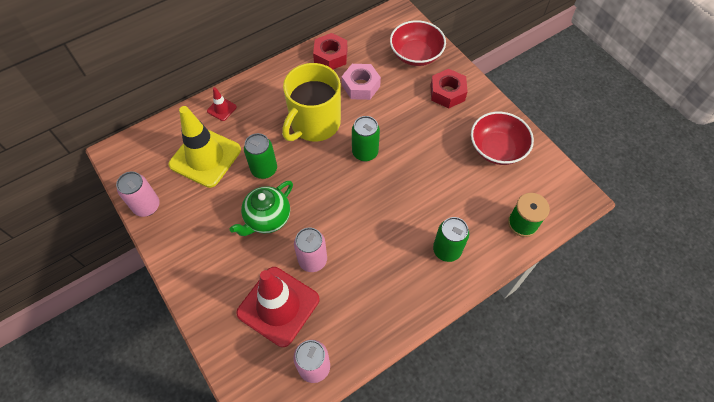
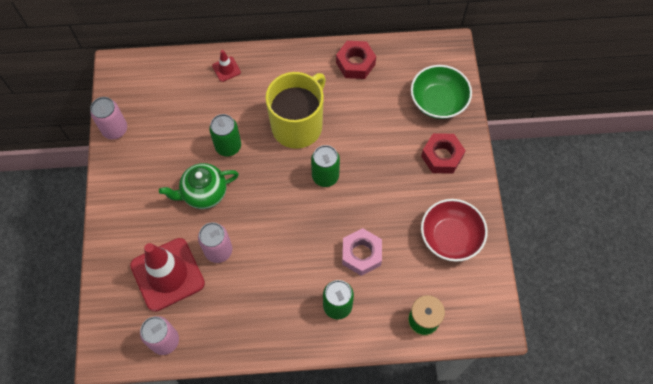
camera: 30 degrees right, 5 degrees up
(205, 157) = (186, 109): yellow traffic cone -> none
(314, 124) = (298, 125): yellow mug -> yellow mug turned 150 degrees clockwise
(361, 86) = (364, 108): pink nut -> pink nut (361, 254)
(416, 54) = (438, 101): red bowl -> green bowl

